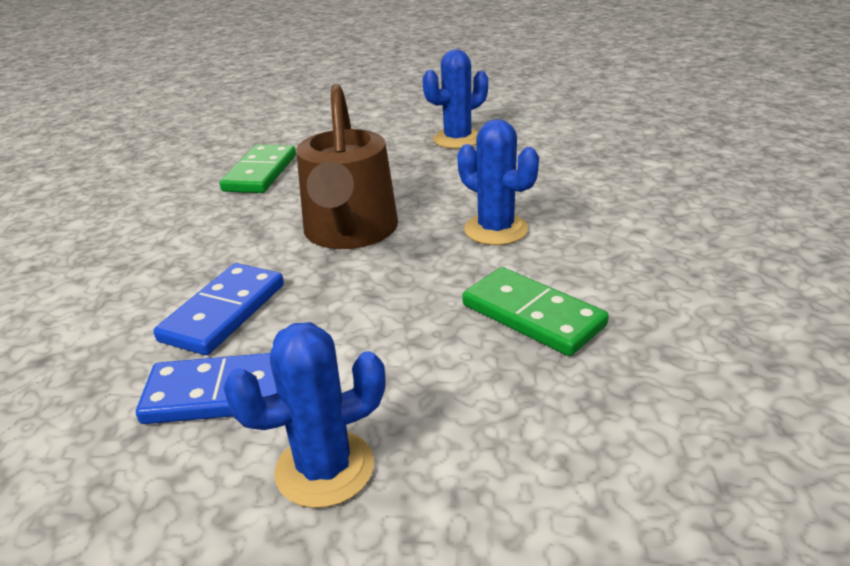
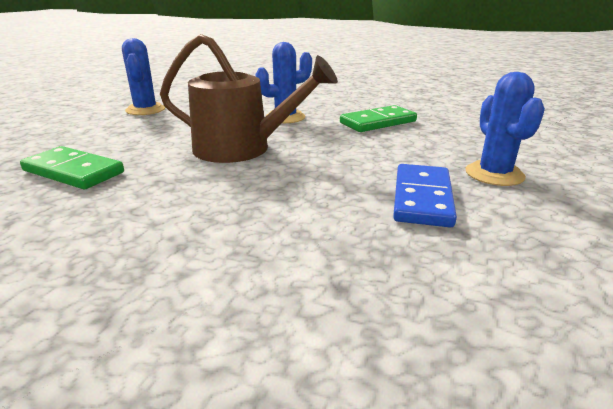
camera: 75 degrees left, 5 degrees down
(224, 312) = (318, 195): blue domino -> none

